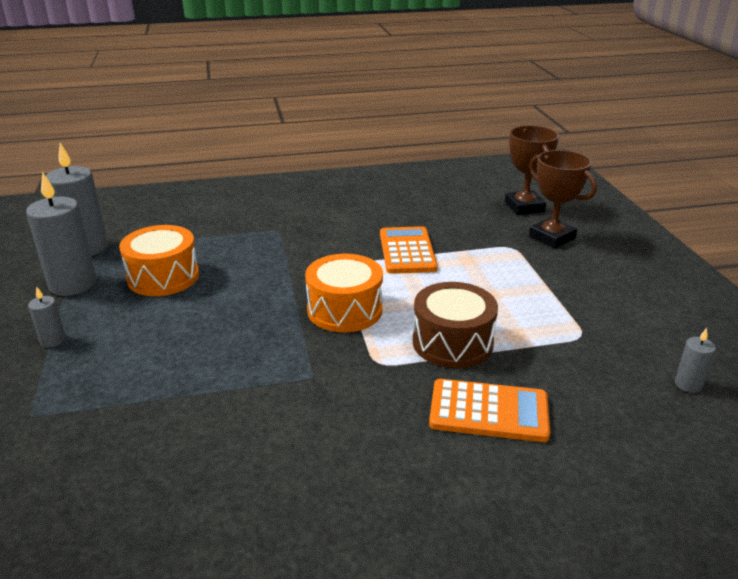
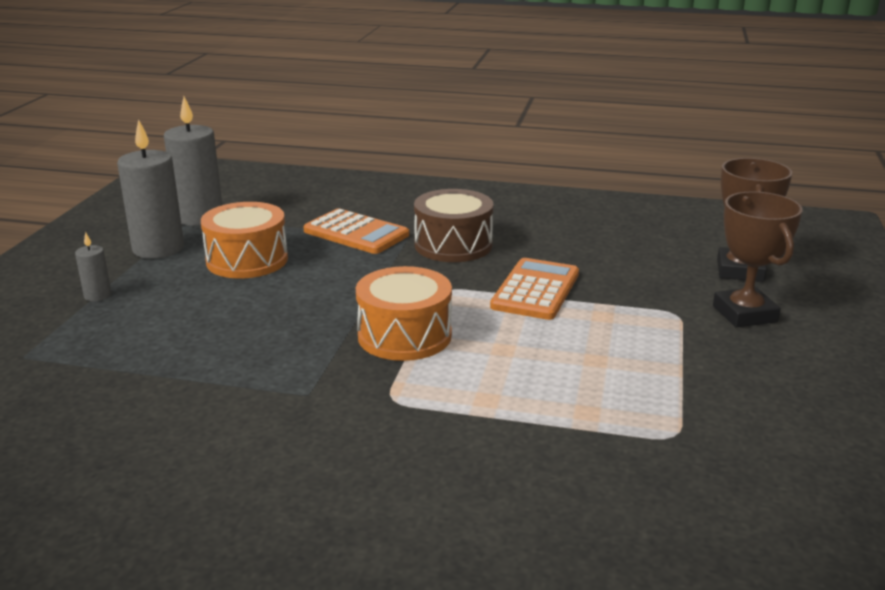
camera: 25 degrees right, 5 degrees down
(452, 342) = (498, 400): brown drum -> brown drum (453, 245)
(489, 411) = (472, 485): orange calculator -> orange calculator (356, 233)
(688, 384) = (773, 533): grey candle -> none

